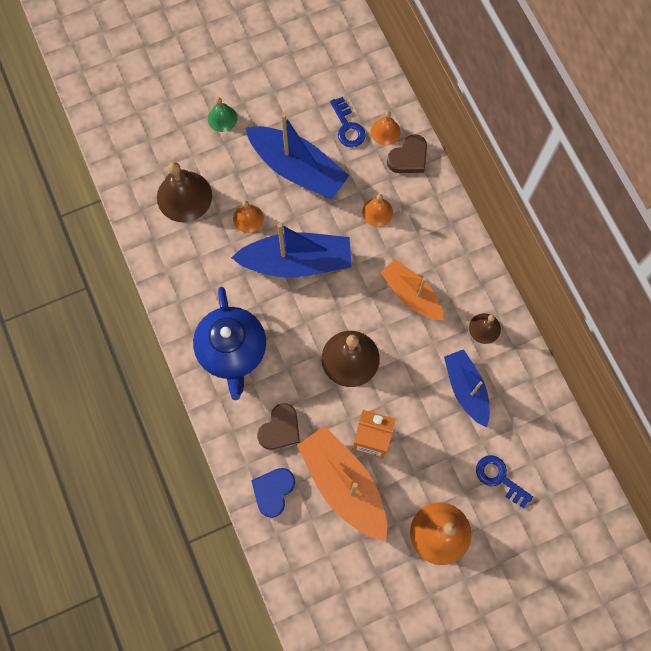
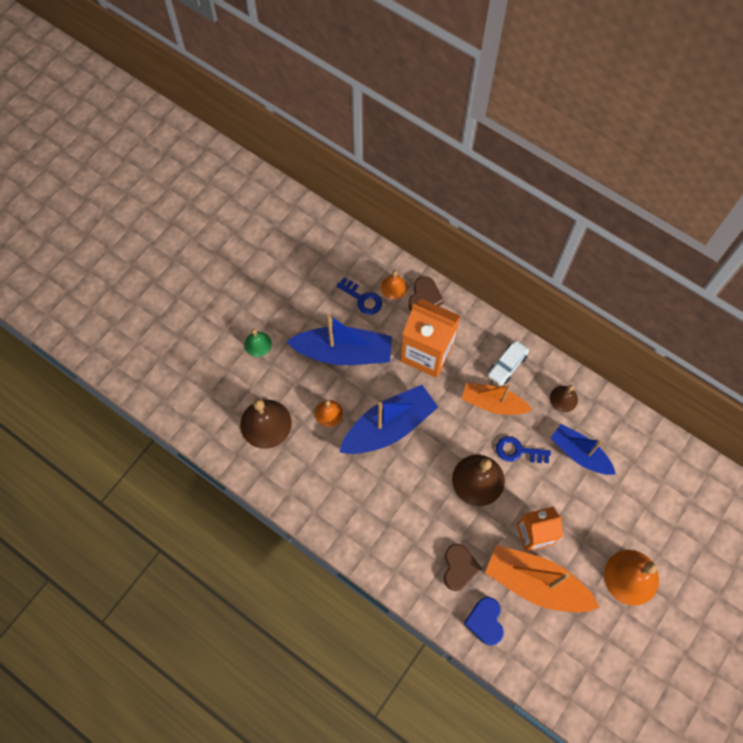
camera: 30 degrees left, 5 degrees down
(232, 351) = (382, 527): blue teapot -> none
(377, 212) = (427, 353): orange bell -> orange carton
(449, 265) = (507, 365): none -> white car
(499, 478) = (647, 508): blue key -> blue key (518, 451)

